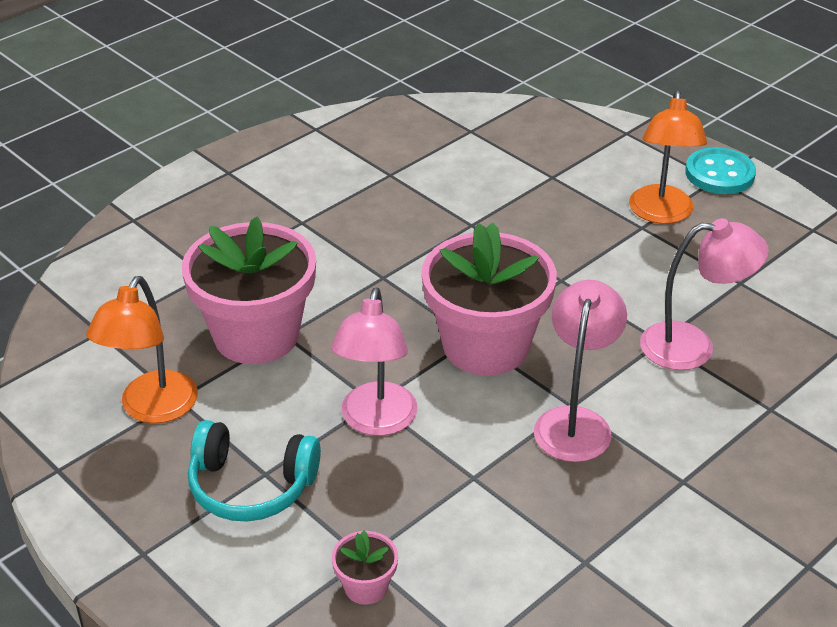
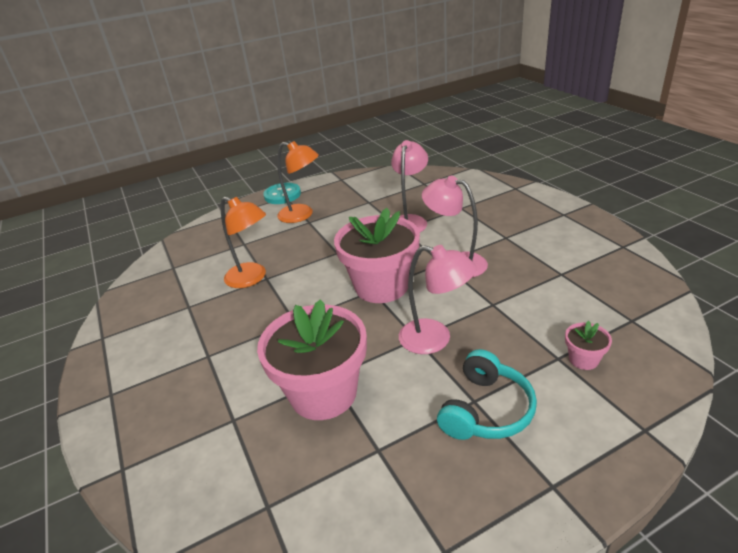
camera: 70 degrees left, 5 degrees down
(152, 409) = (385, 469): orange lamp -> orange lamp (252, 278)

